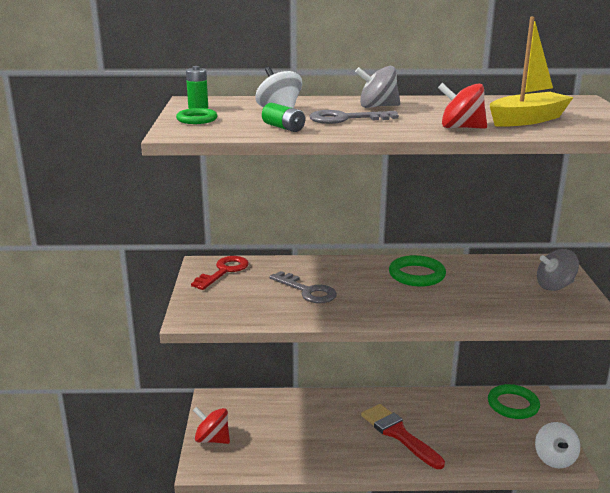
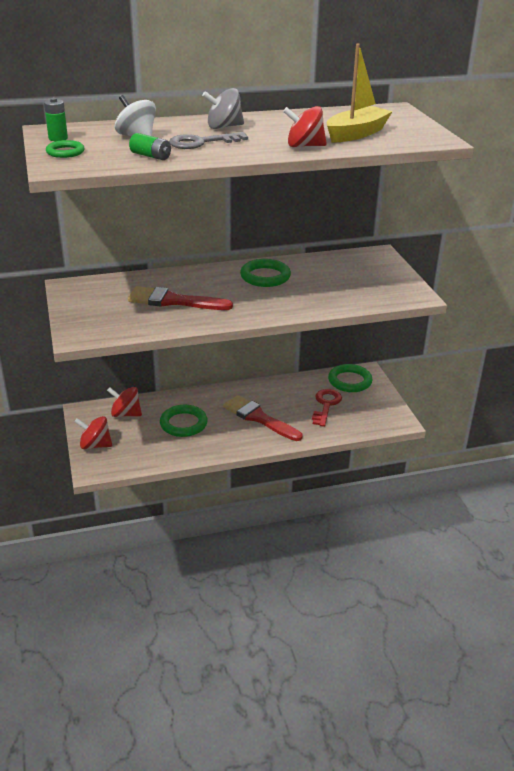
camera: 15 degrees left, 10 degrees up
(224, 271) = (89, 291): red key -> red key (326, 405)
(255, 408) = (126, 414): none -> red spinning top
(307, 291) = (173, 301): grey key -> red brush
(313, 428) = (183, 424): none -> green ring
(554, 459) = (389, 419): white spinning top -> none
(555, 286) = (382, 275): grey spinning top -> none

